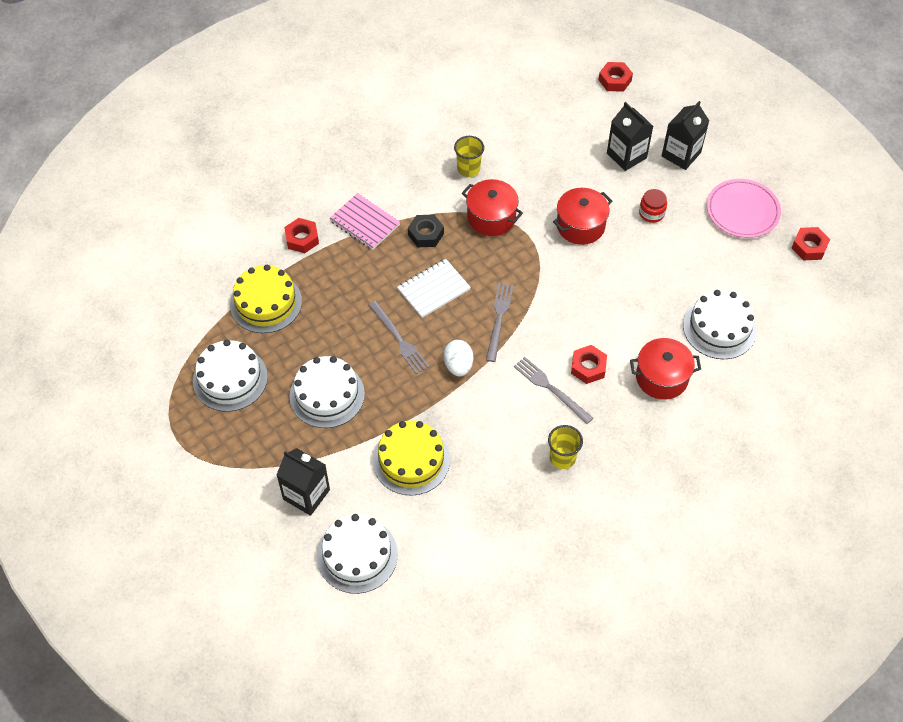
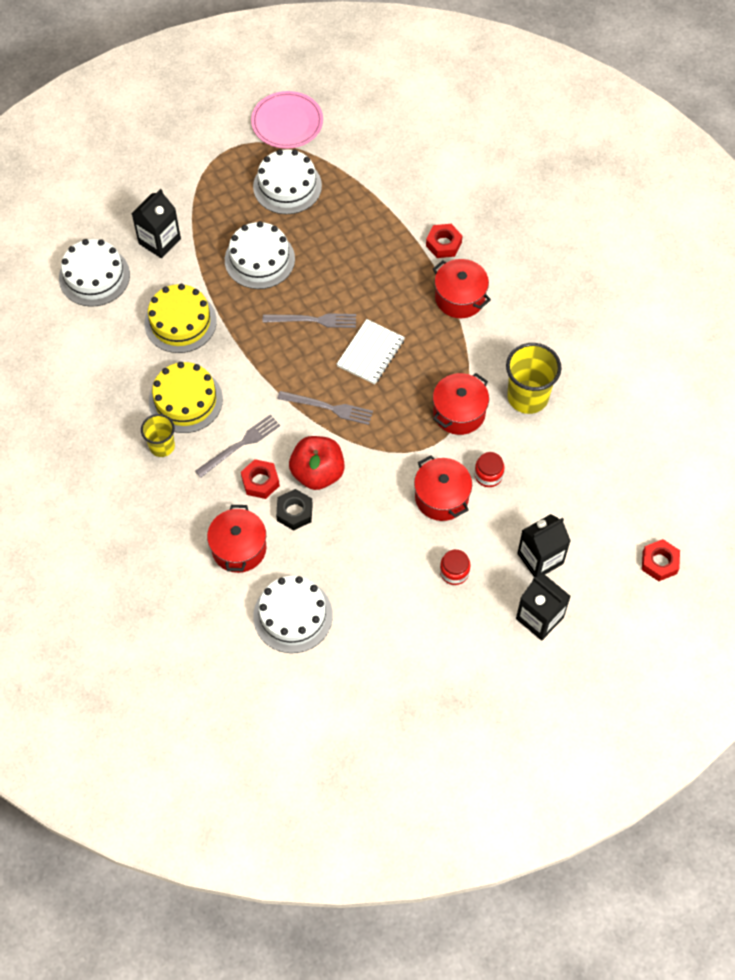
camera: 95 degrees right, 5 degrees up
(266, 303) = (369, 214): yellow cake -> yellow cake (185, 400)
(365, 223) = (460, 298): pink notebook -> red pot
(399, 340) = (313, 320): grey fork -> grey fork turned 150 degrees counterclockwise
(426, 234) = (441, 351): black nut -> black nut (294, 512)
(433, 289) = (370, 353): white notebook -> white notebook turned 60 degrees clockwise
(458, 365) = (277, 367): white egg -> none
(468, 169) = (527, 397): yellow cup -> yellow cup, size x1.64
(552, 193) = (488, 475): none -> red jar
(571, 321) = (317, 473): none -> red apple
(742, 211) = (450, 671): pink plate -> pink plate (287, 123)
(809, 247) = (392, 734): red nut -> none

